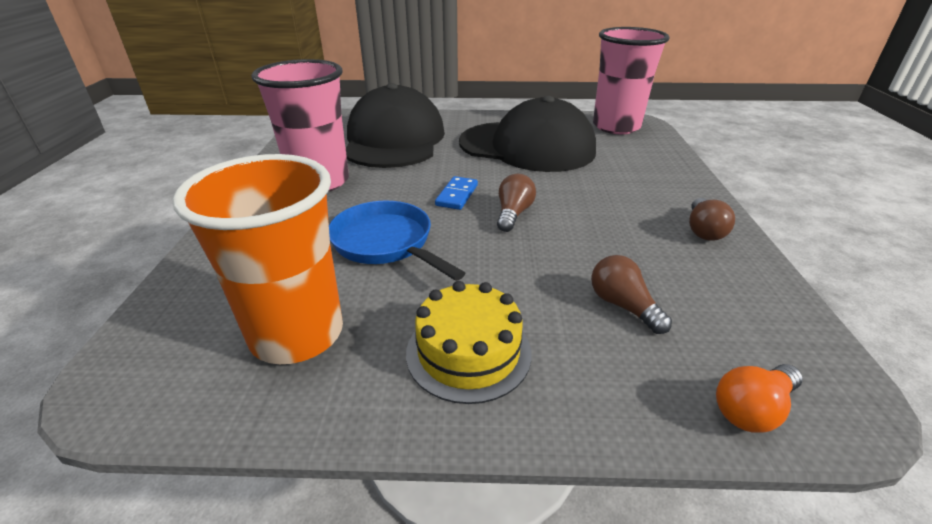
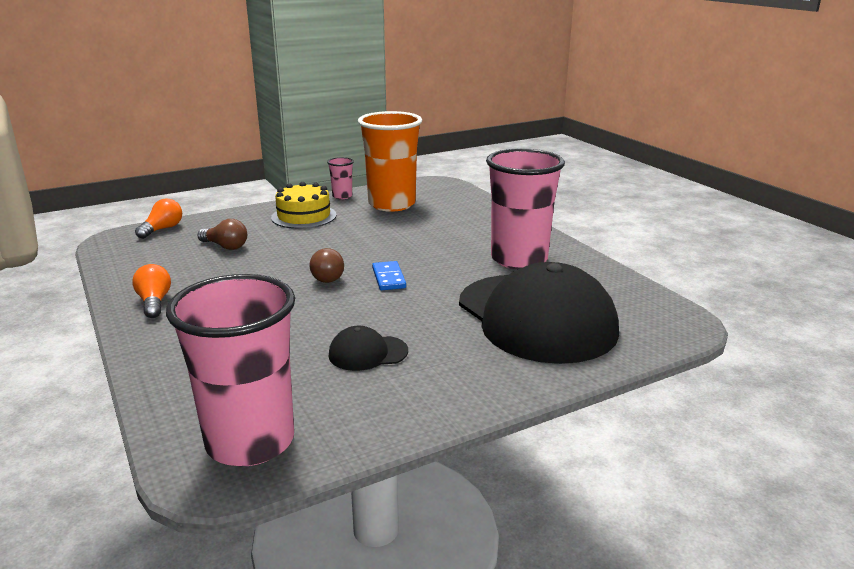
camera: 150 degrees right, 10 degrees down
(342, 411) = (342, 196): none -> pink cup
(386, 243) = (400, 239): blue pan -> none
(527, 146) = (367, 353): black cap -> black cap, size x0.41
(703, 230) = (154, 302): brown light bulb -> orange light bulb

